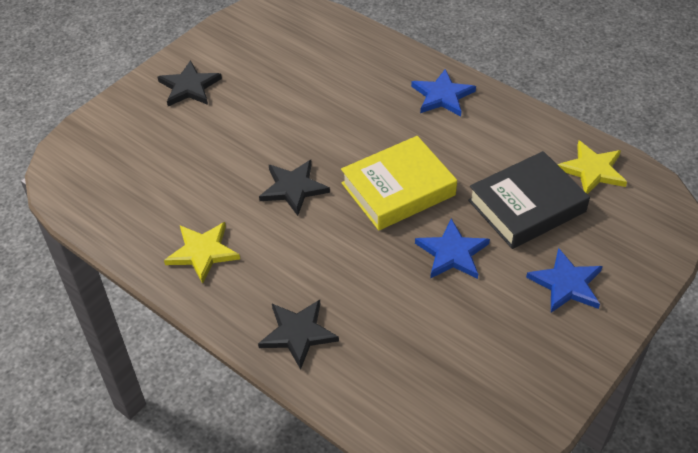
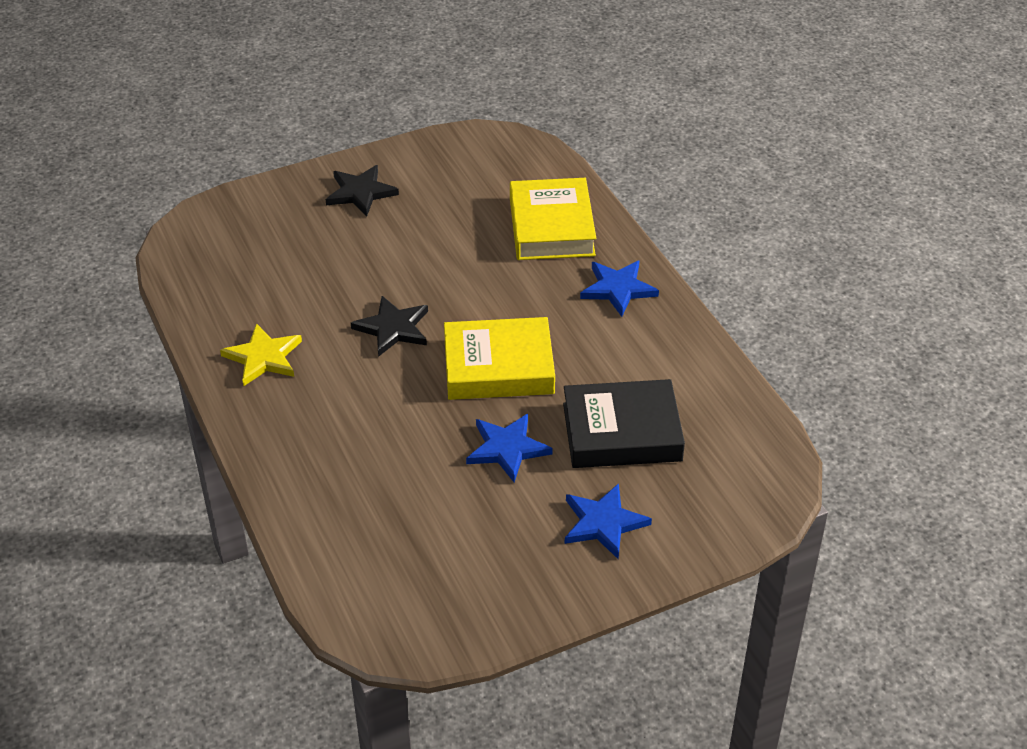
camera: 25 degrees right, 5 degrees down
(298, 333) = (300, 465): black star -> none
(359, 65) = (551, 227): none -> yellow book
(592, 170) = (724, 422): yellow star -> none

